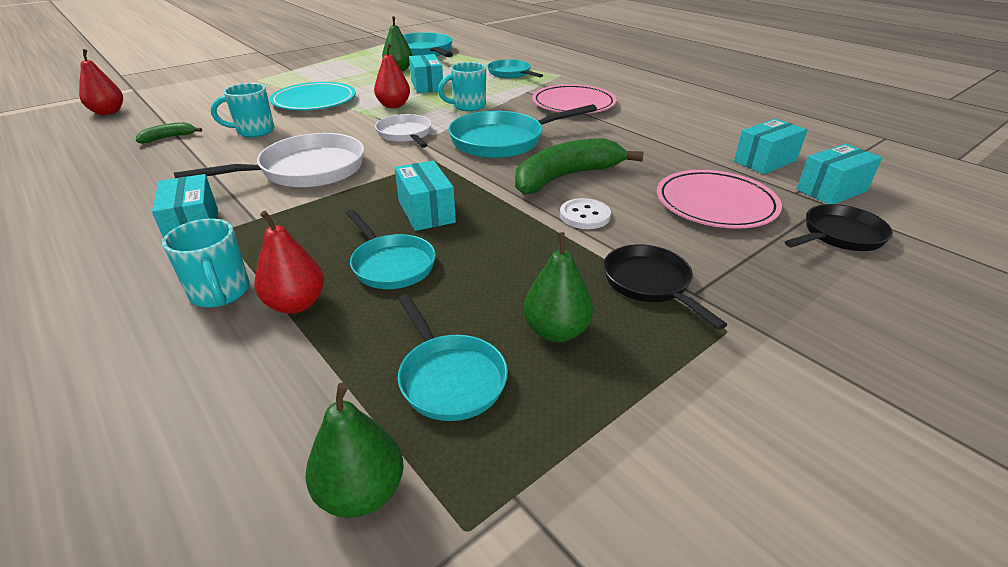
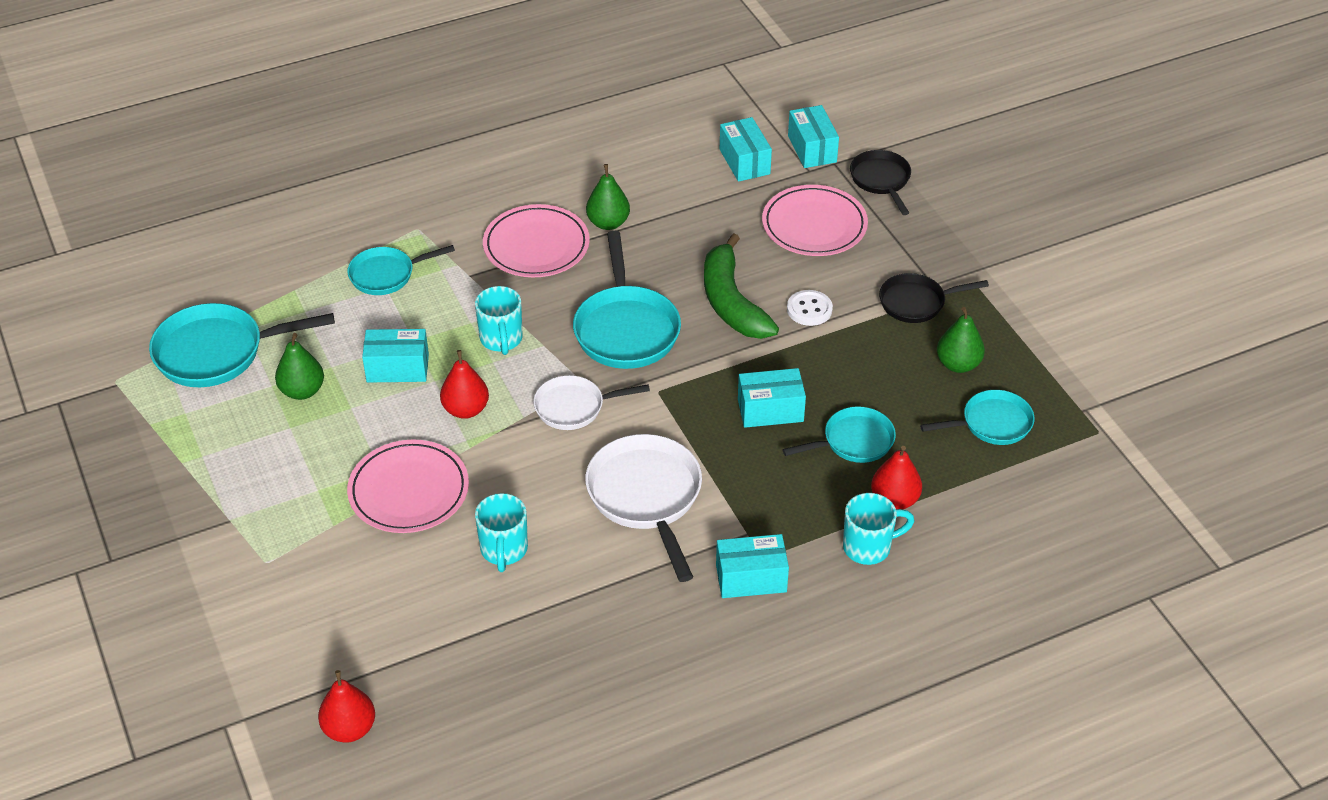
camera: 75 degrees left, 10 degrees up
(168, 138) = (491, 637): green banana -> none
(314, 101) = (409, 491): turquoise plate -> pink plate
(361, 492) = (1070, 470): green pear -> green pear (608, 223)

